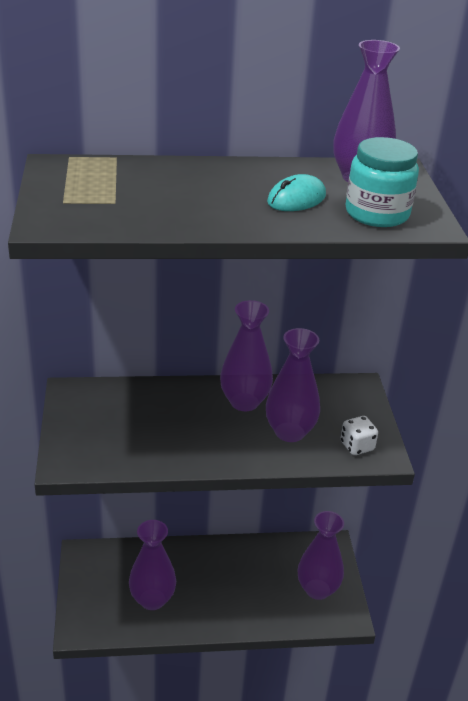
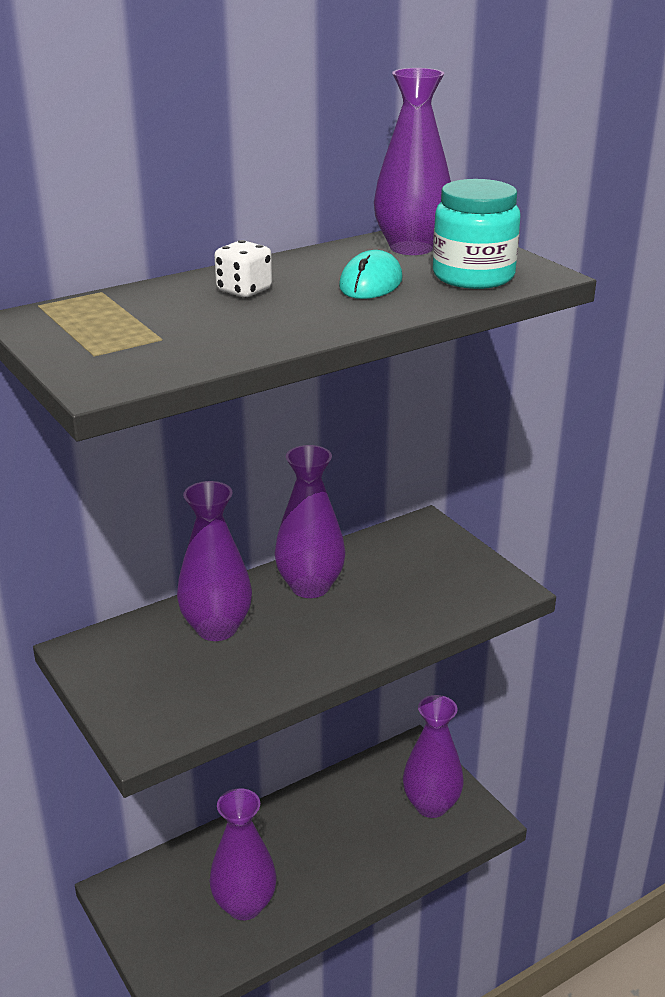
camera: 25 degrees left, 5 degrees down
(289, 432) = (389, 601): purple vase -> purple vase (217, 628)
(357, 446) = (474, 589): white dice -> white dice (244, 290)

